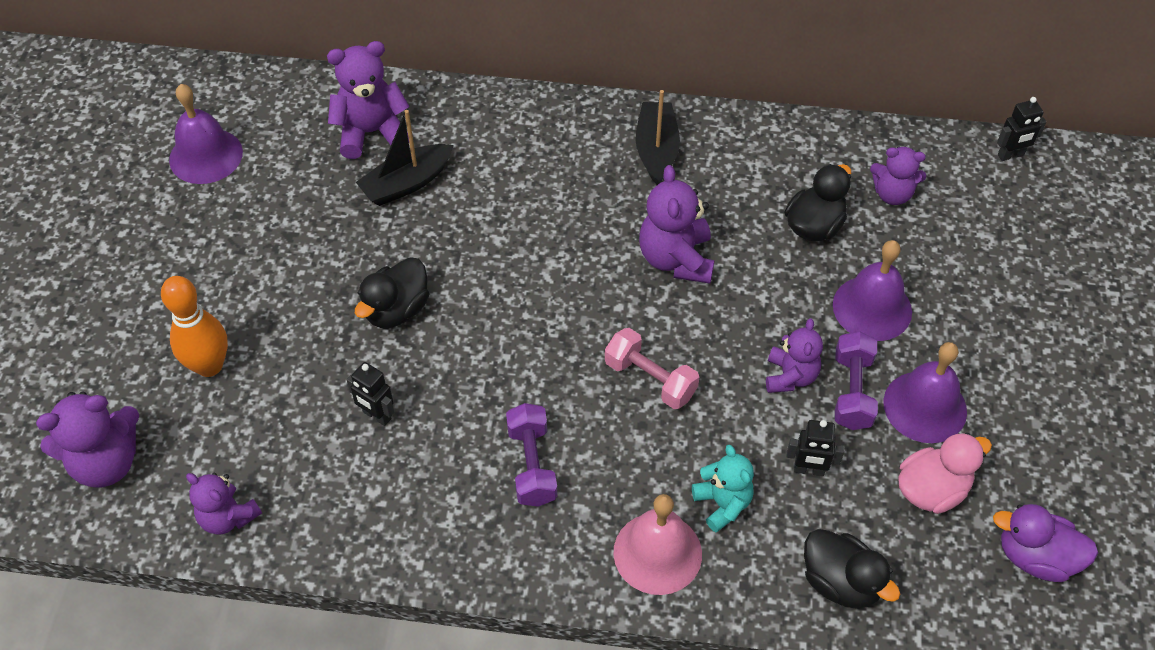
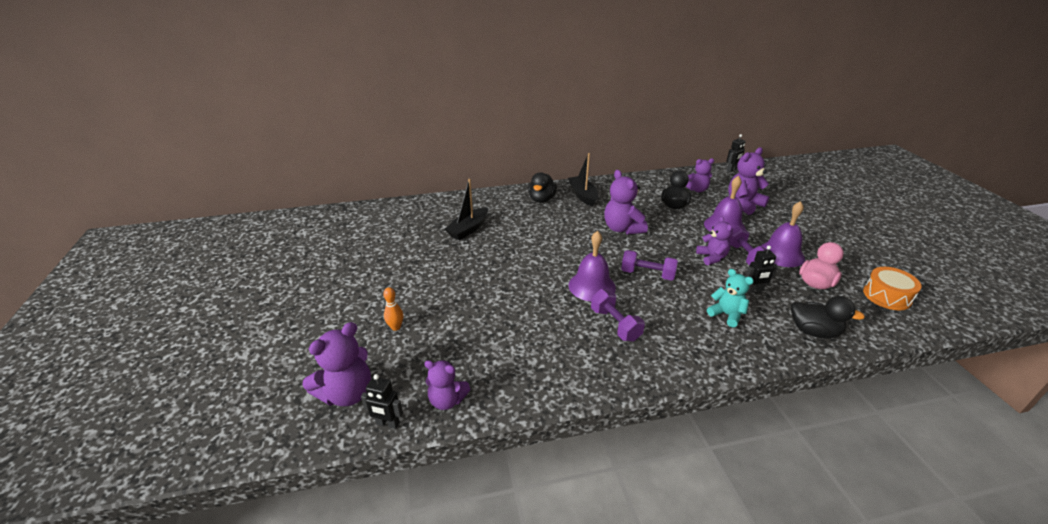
camera: 20 degrees left, 20 degrees down
(206, 156) = (350, 240): purple bell -> purple bell (592, 286)
(209, 365) = (396, 327): orange bowling pin -> orange bowling pin, size x0.54
(371, 132) = (438, 215): purple teddy bear -> purple teddy bear (743, 204)
(376, 415) = (512, 325): black robot -> black robot (387, 424)
(396, 310) = (494, 277): black duck -> black duck (541, 199)
(650, 379) = (647, 274): pink dumbbell -> purple dumbbell
(657, 553) = (713, 345): pink bell -> none
(1035, 557) = (886, 296): purple duck -> orange drum

